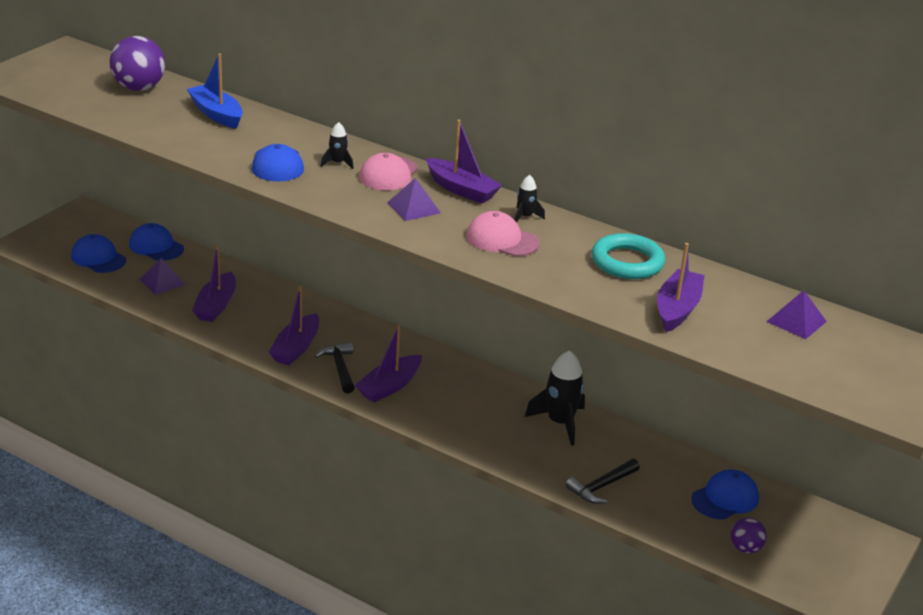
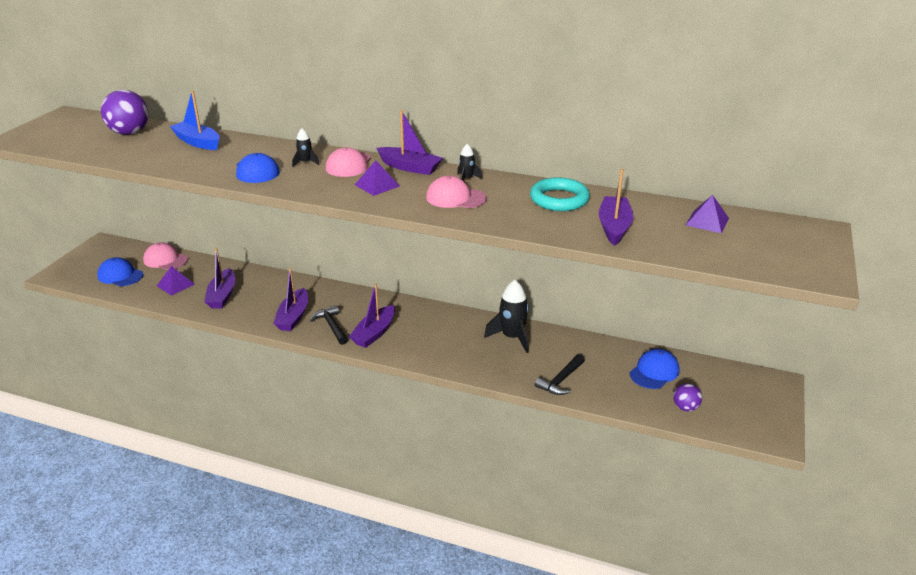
camera: 10 degrees left, 0 degrees up
(156, 246) = (165, 260): blue cap -> pink cap

